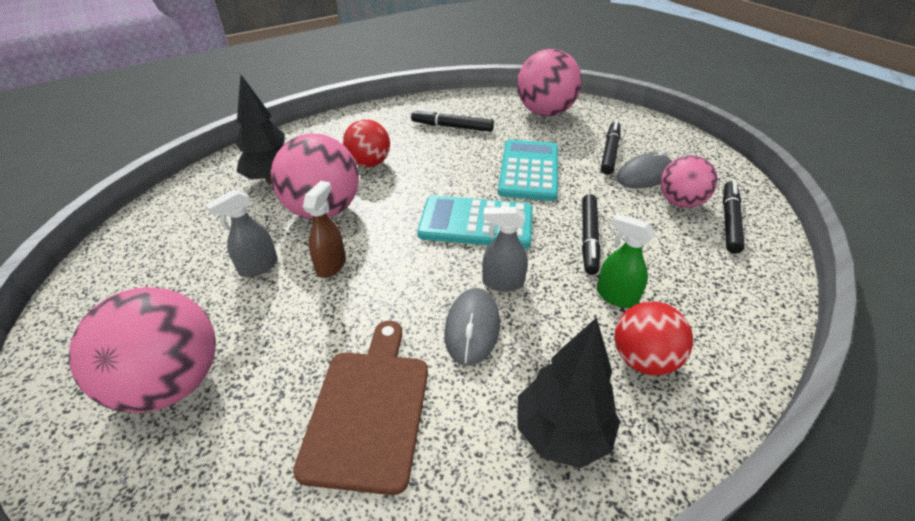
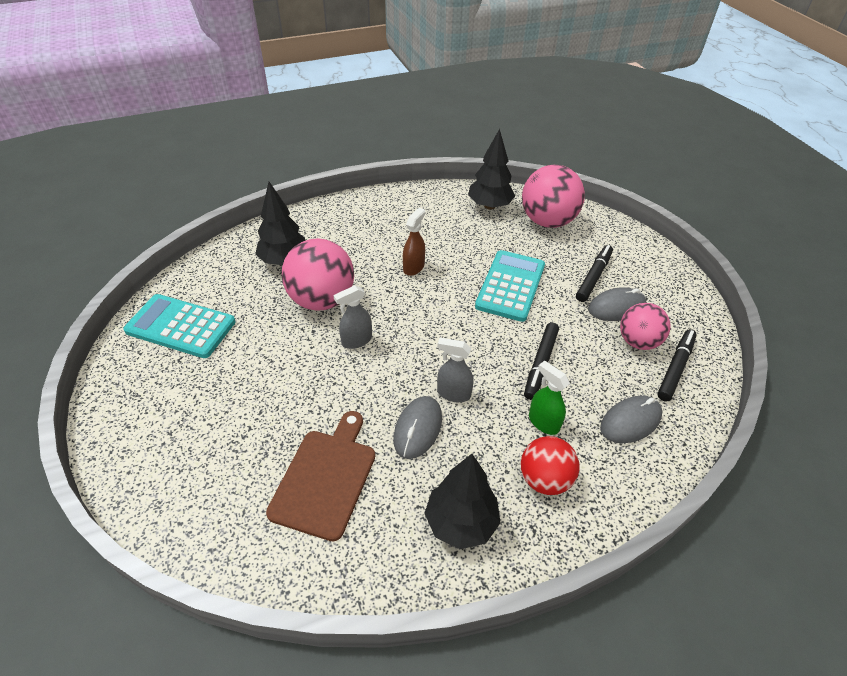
camera: 10 degrees right, 5 degrees up
(171, 382) = (190, 431): pink ball -> none
(258, 267) = (262, 345): grey spray bottle -> grey spray bottle (356, 341)
(331, 265) = (319, 353): brown spray bottle -> brown spray bottle (413, 267)
(369, 163) = (369, 256): red ball -> none
(452, 127) = (453, 226): black marker -> none
(476, 223) = (447, 333): turquoise calculator -> turquoise calculator (181, 326)
(483, 107) = (489, 206): none -> black tree
(710, 280) = (630, 421): none -> grey mouse

